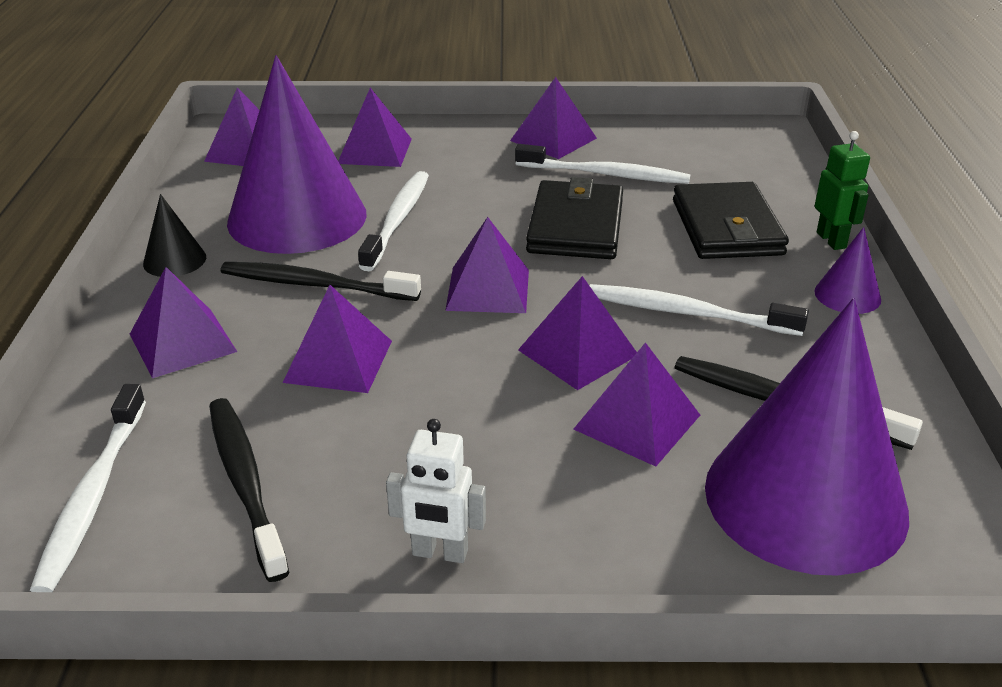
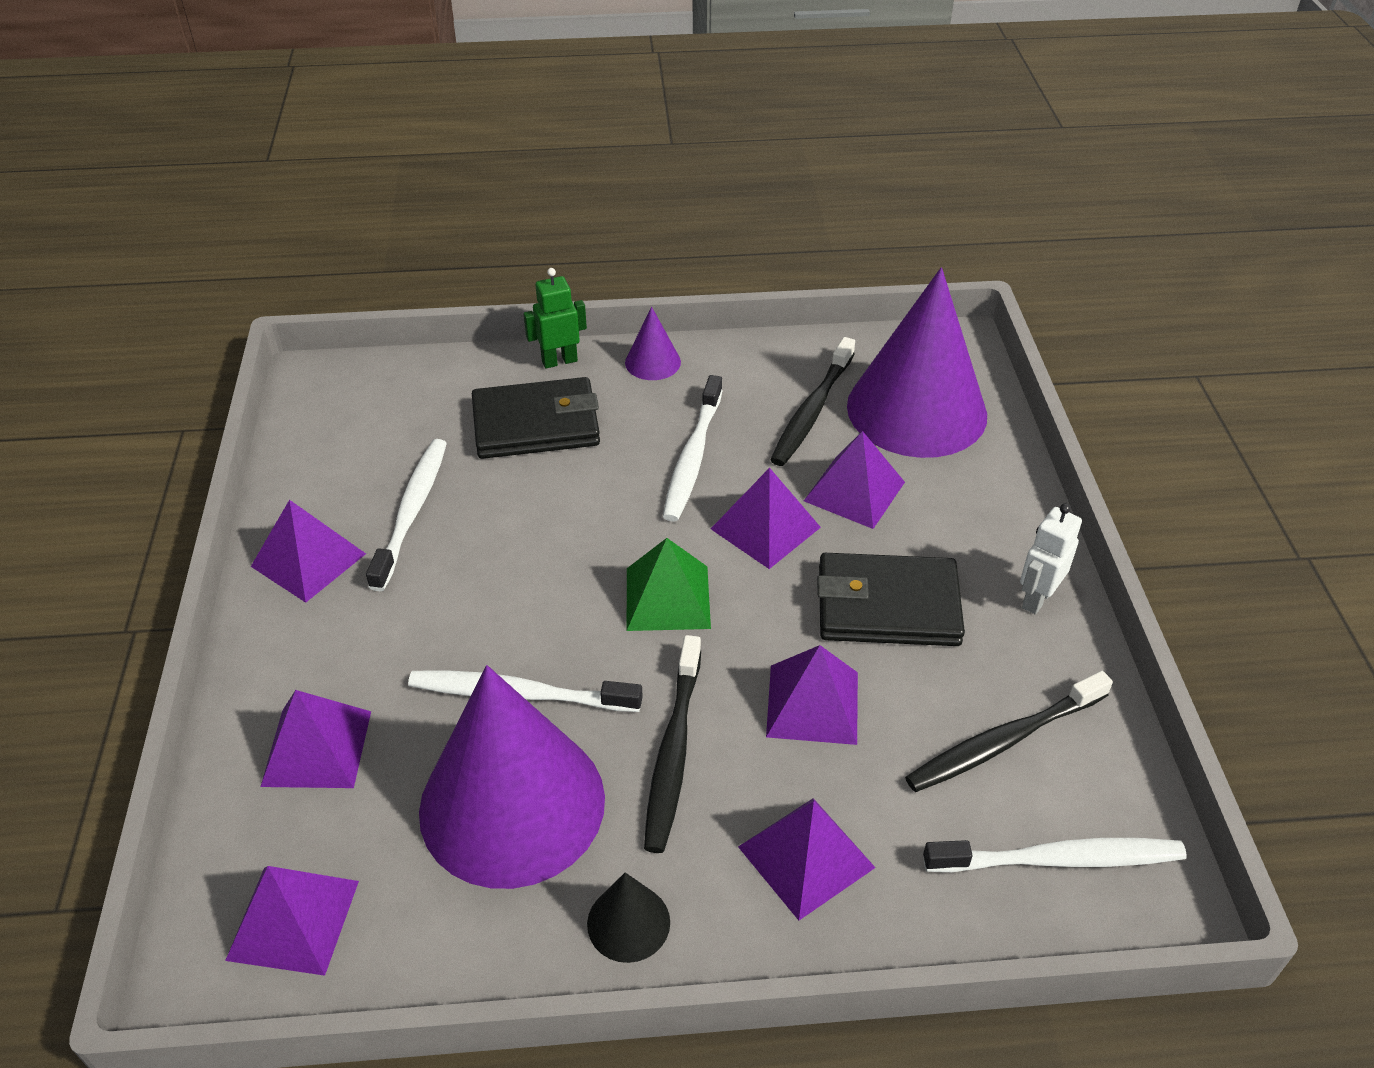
camera: 95 degrees left, 10 degrees up
(440, 553) = (1036, 599): white robot -> white robot turned 150 degrees counterclockwise
(488, 289) = (667, 597): purple pyramid -> green pyramid
(576, 226) = (535, 534): black wallet -> black wallet (887, 605)

